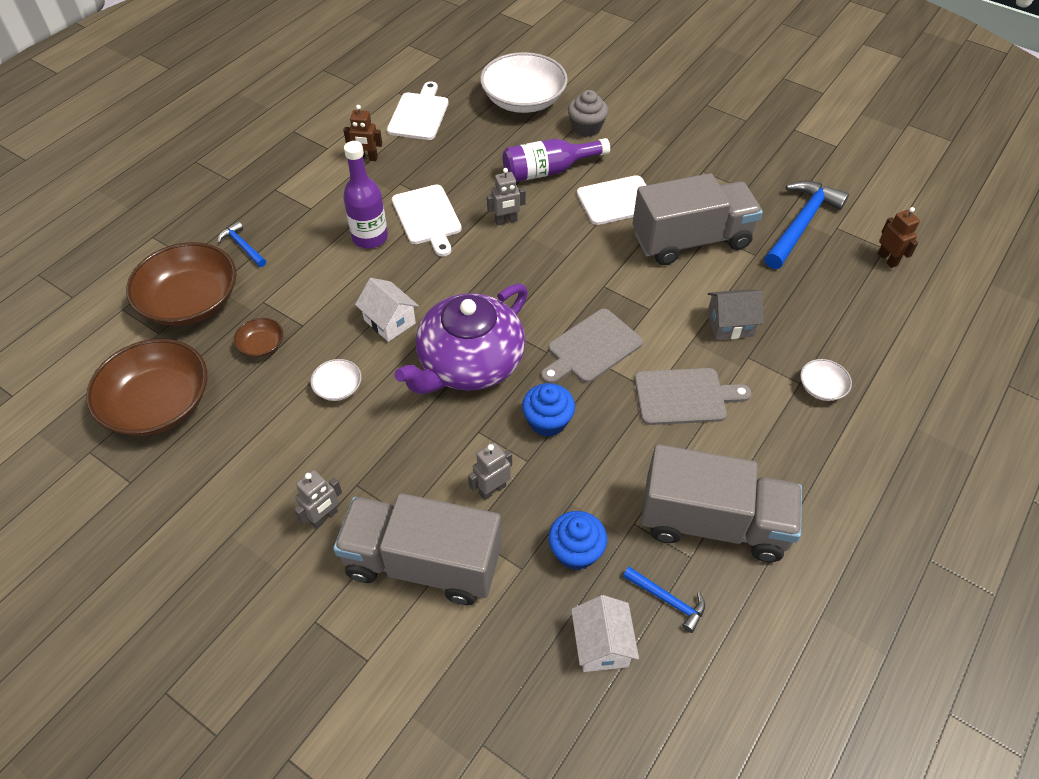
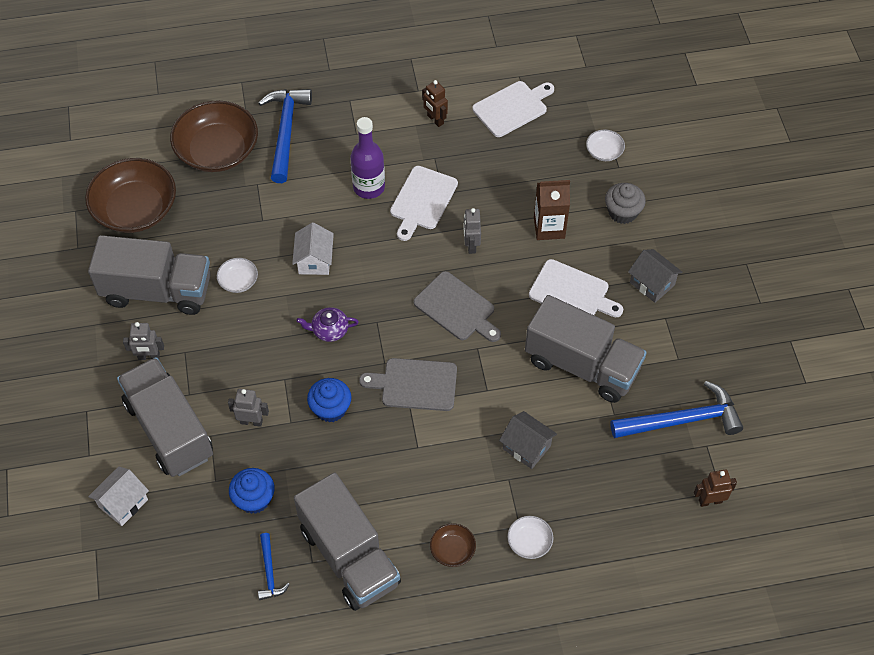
camera: 45 degrees right, 5 degrees up
(243, 246) = (286, 132): blue hammer -> blue hammer, size x2.00
(261, 345) = (226, 215): brown bowl -> brown bowl (452, 550)
(265, 455) = (157, 291): none -> grey truck
(469, 363) = (329, 330): purple teapot -> purple teapot, size x0.41
(506, 221) = (471, 245): grey robot -> grey robot turned 60 degrees clockwise
(523, 100) = (604, 151): white bowl -> white bowl, size x0.45
(548, 171) = (549, 228): purple bottle -> brown carton
(601, 645) = (207, 560): white house -> white house (123, 503)
(665, 156) = (652, 283): none -> grey house
(684, 396) = (432, 467): grey cutting board -> grey cutting board (457, 308)
(887, 259) = (710, 501): brown robot -> brown robot turned 120 degrees counterclockwise

